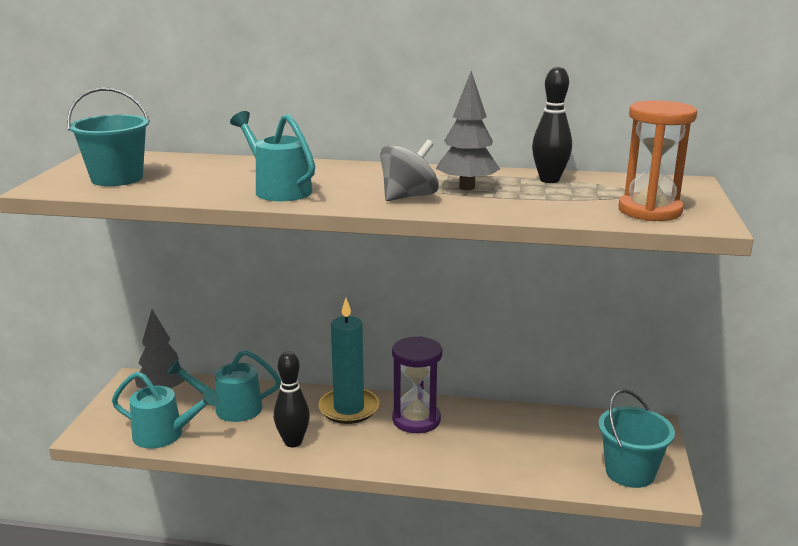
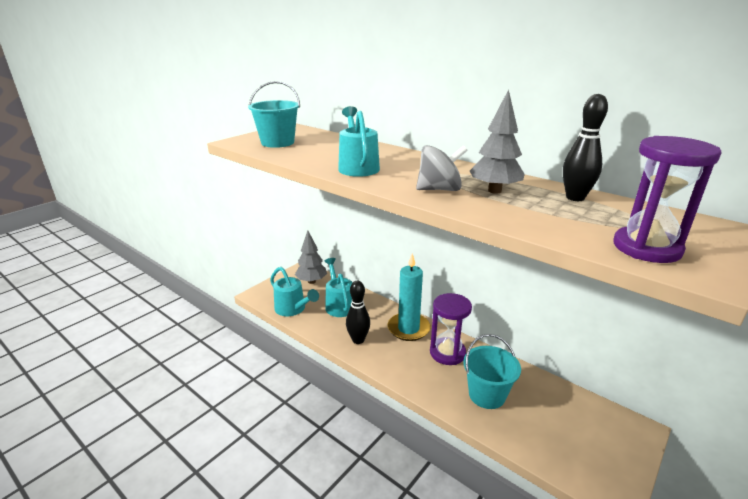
camera: 30 degrees right, 5 degrees up
(230, 409) = (339, 304): turquoise watering can -> turquoise watering can turned 45 degrees clockwise
(630, 472) = (590, 464): turquoise bucket -> turquoise bucket (487, 395)
(650, 211) = (646, 248): orange hourglass -> purple hourglass

